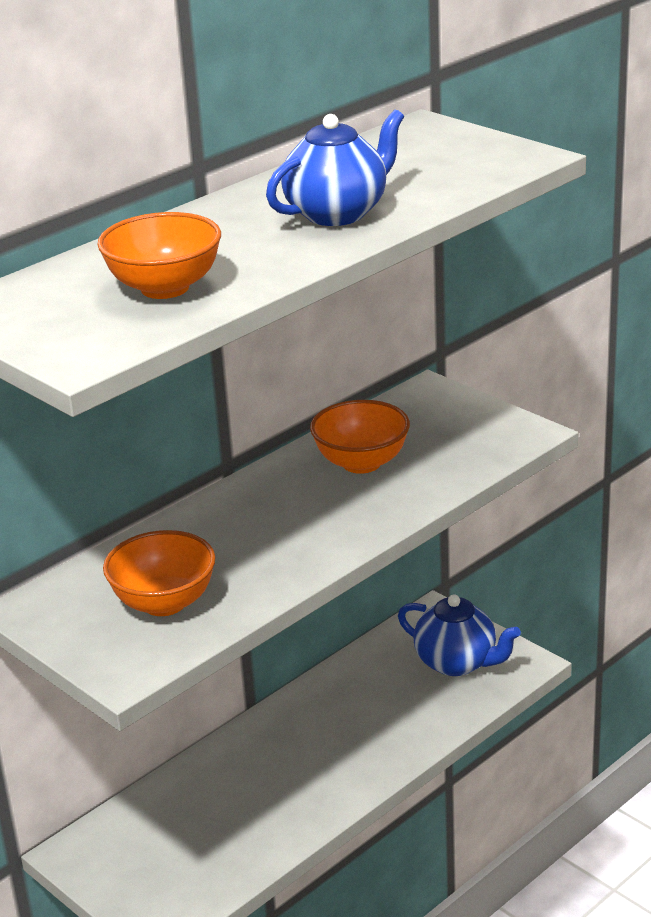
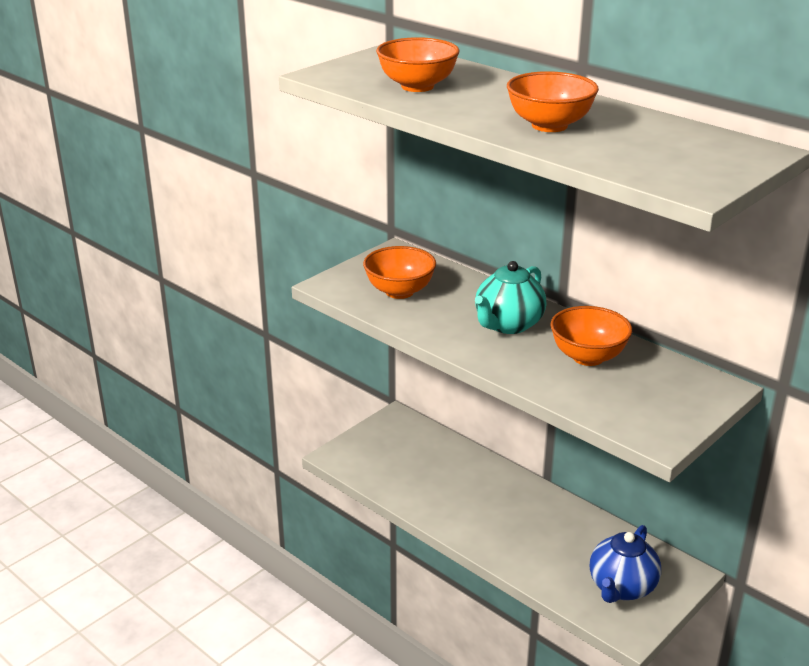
camera: 85 degrees right, 0 degrees up
(276, 514) = (508, 325): none -> turquoise teapot
(338, 213) = (549, 125): blue teapot -> orange bowl

